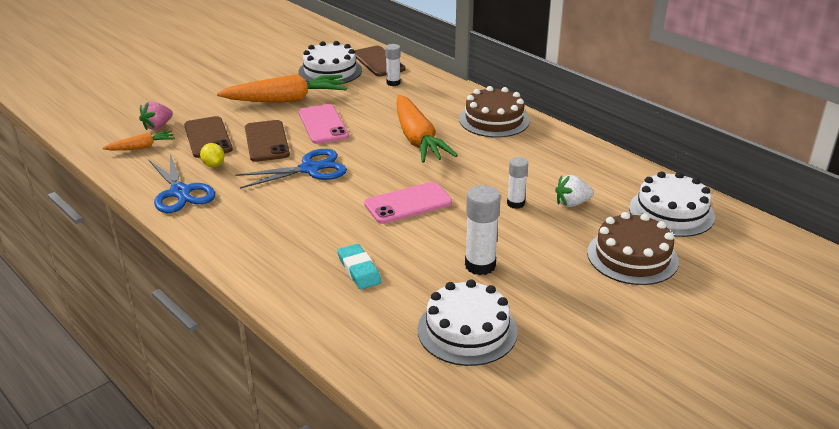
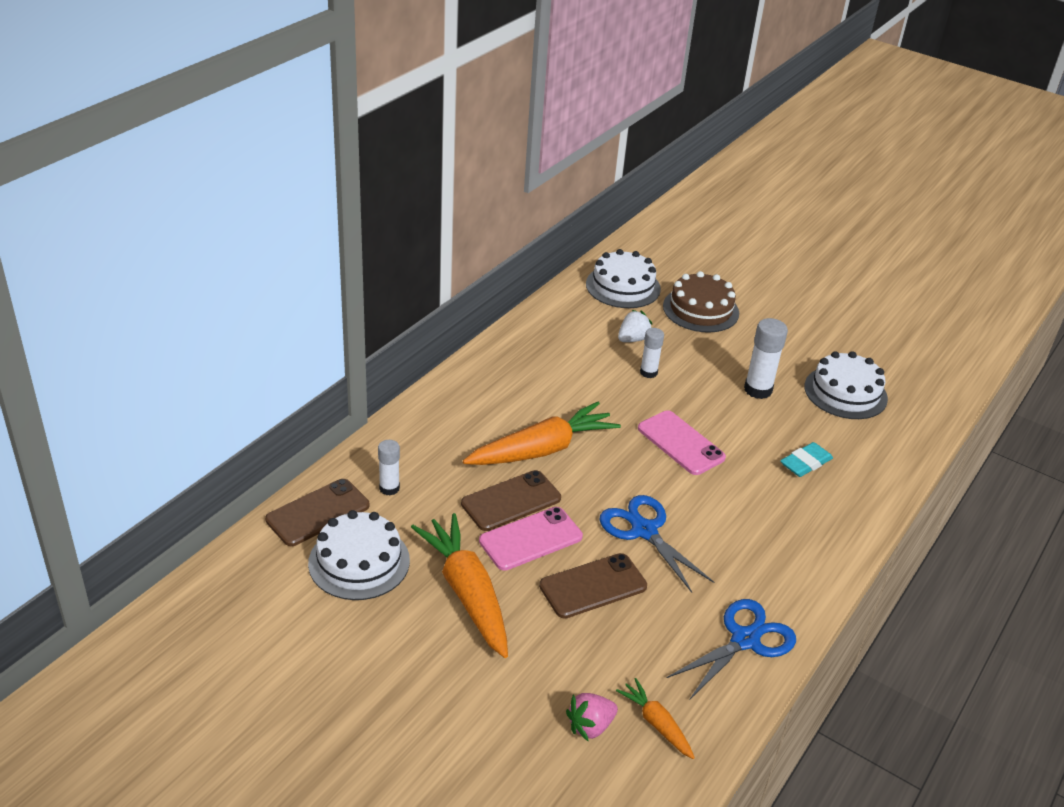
camera: 105 degrees left, 5 degrees up
(157, 126) = (590, 726): pink strawberry -> pink strawberry turned 120 degrees clockwise
(207, 138) = (604, 653): brown phone -> brown phone (511, 501)
(213, 165) = (671, 625): yellow lemon -> none
(494, 120) = (476, 393): brown cake -> none
(572, 203) = (633, 339): white strawberry -> white strawberry turned 105 degrees counterclockwise

